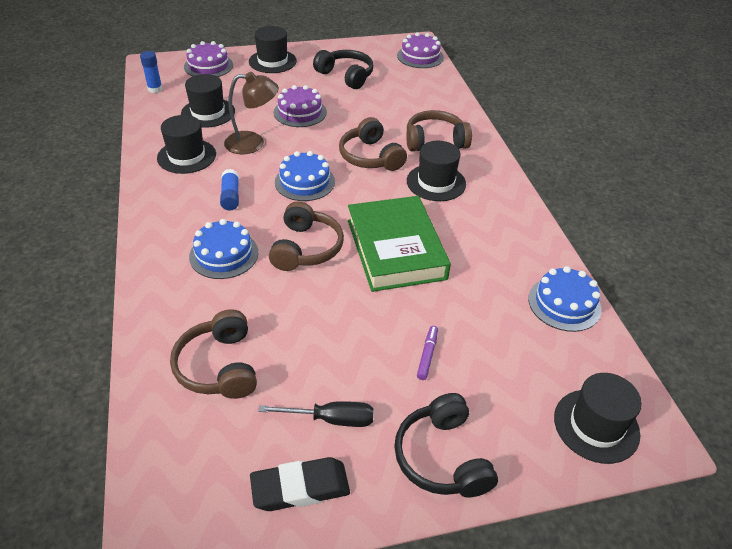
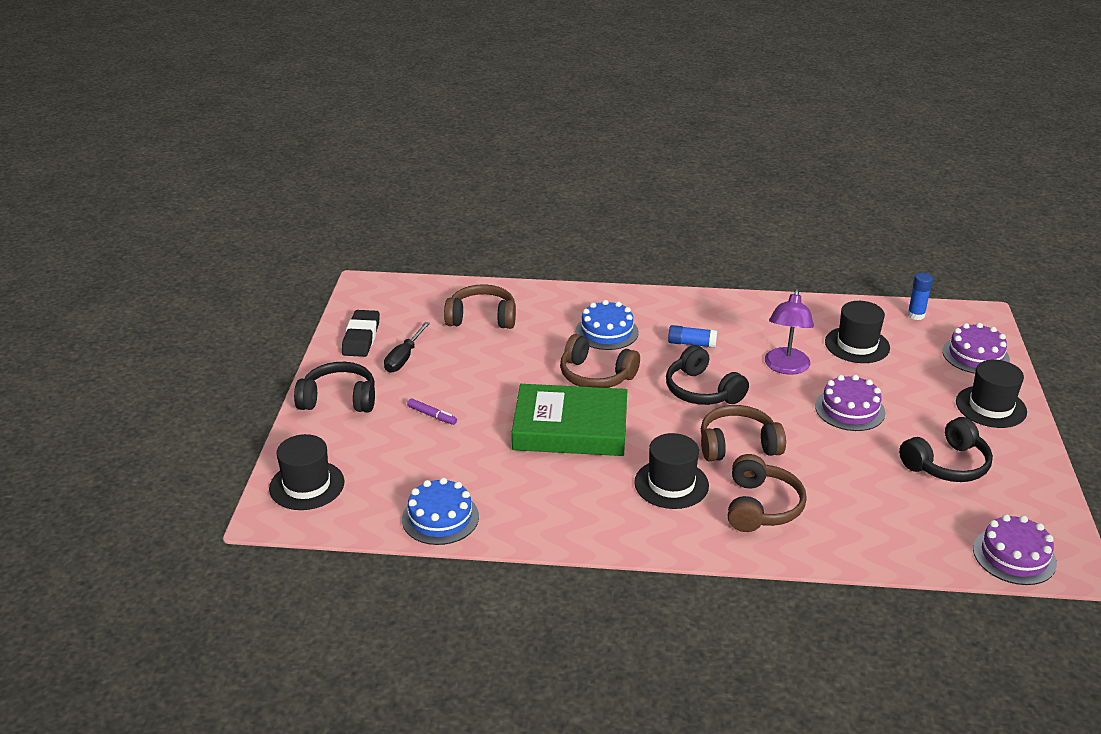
camera: 110 degrees right, 10 degrees down
(186, 156) = (769, 325): black hat -> none
(253, 143) = (785, 367): brown lamp -> purple lamp
(304, 182) = (702, 391): blue cake -> black headphones

